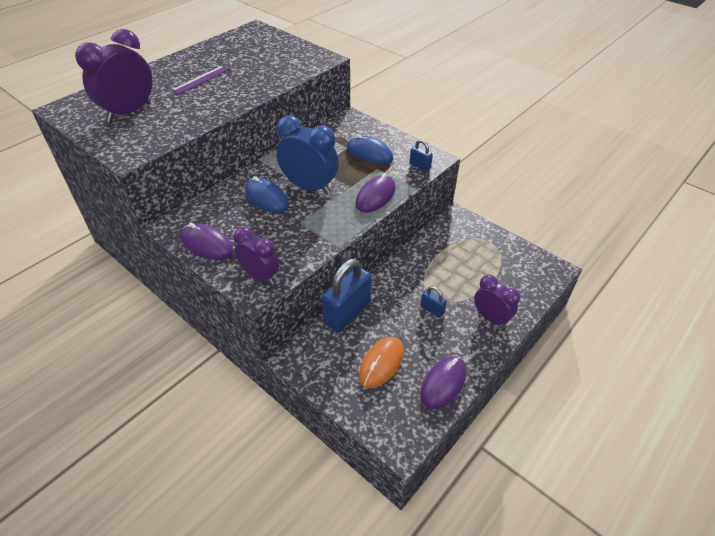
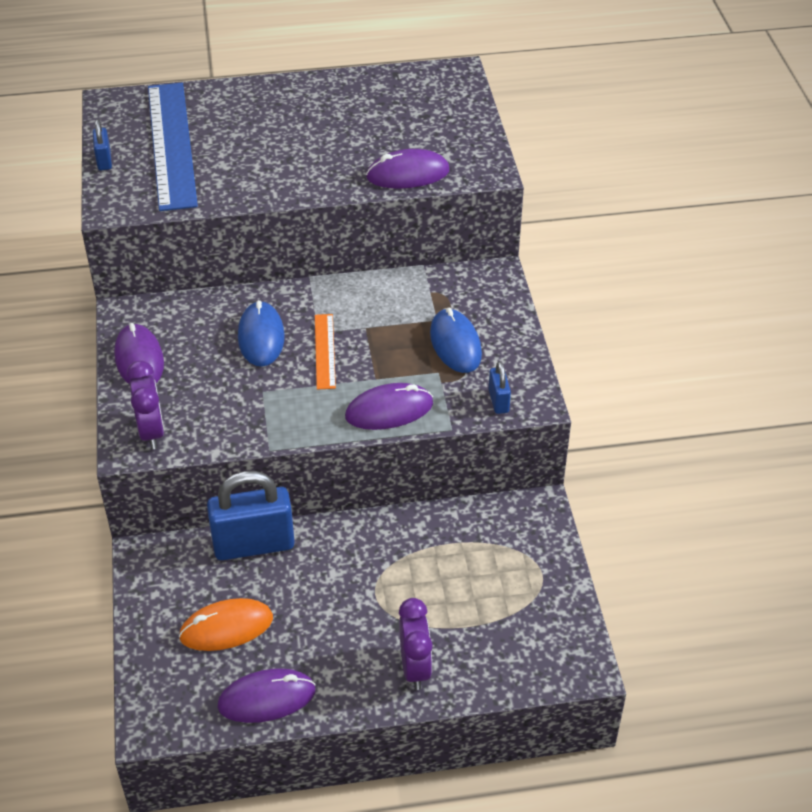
camera: 40 degrees right, 0 degrees up
(129, 112) = (171, 144): purple clock -> blue ruler
(201, 79) = (297, 132): purple ruler -> none
(287, 74) = (408, 174): none -> purple mouse
(309, 187) = (325, 351): blue clock -> orange ruler
(432, 310) = (355, 608): blue padlock -> blue padlock (104, 160)

